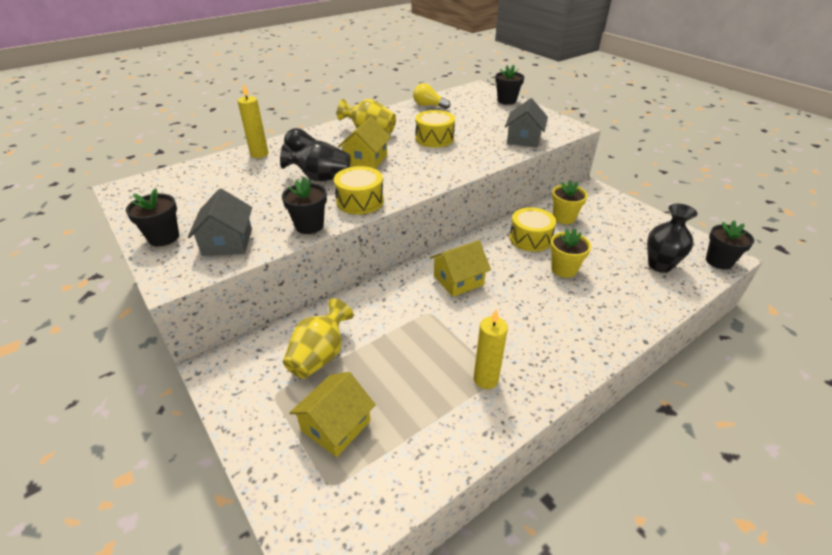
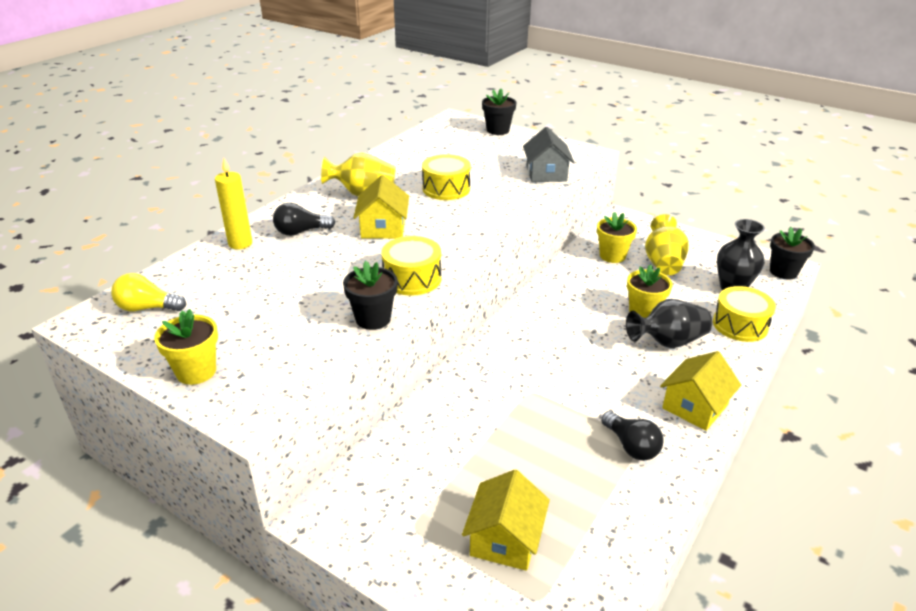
camera: 20 degrees left, 5 degrees down
(164, 237) = (196, 371): black flower pot -> yellow flower pot
(227, 242) = (286, 359): grey house -> none
(320, 356) = (438, 470): yellow vase -> yellow vase (663, 263)
(321, 178) = (344, 260): black vase -> black vase (668, 342)
(429, 105) = (411, 149): yellow light bulb -> yellow light bulb (147, 308)
(458, 280) = (541, 349): yellow house -> yellow house (695, 406)
(485, 379) = (631, 446): yellow candle -> black light bulb
(530, 238) = (590, 286): yellow drum -> yellow drum (740, 325)

